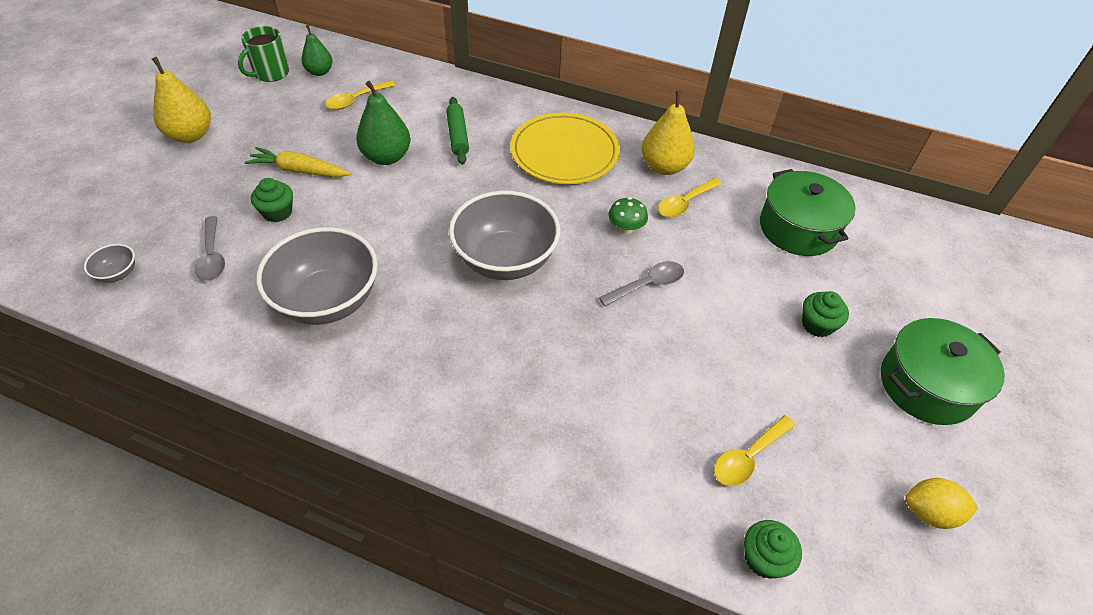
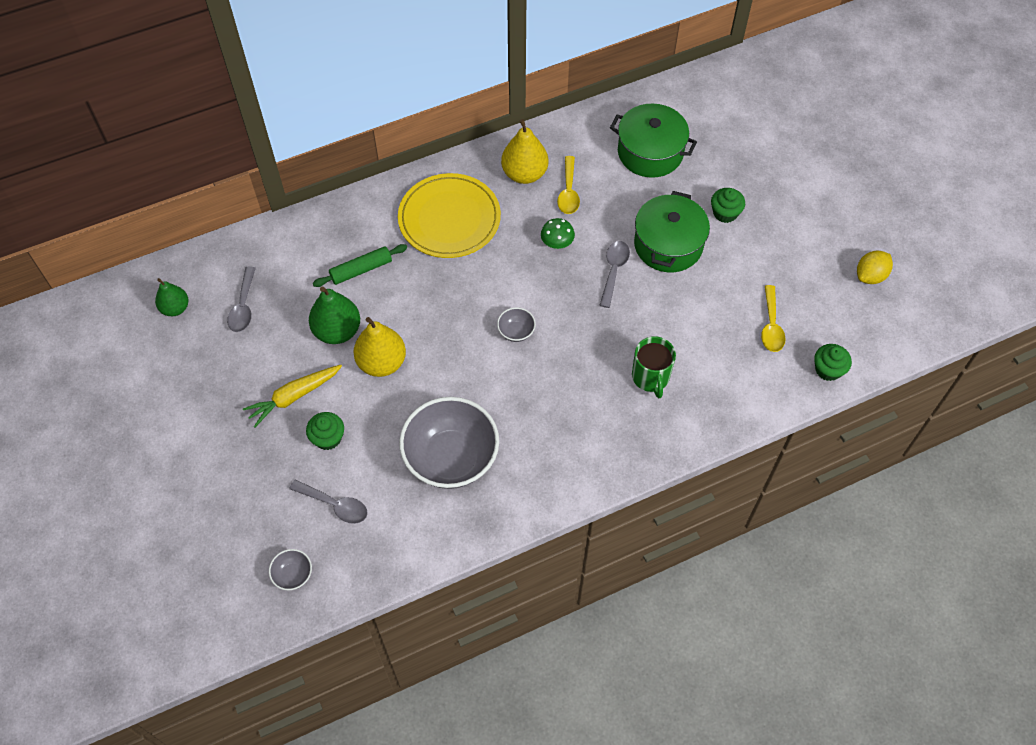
camera: 45 degrees left, 10 degrees up
(191, 135) = (166, 447): yellow pear -> yellow pear (382, 362)
(271, 73) = (138, 344): green mug -> green mug (650, 377)
(356, 100) = (243, 306): yellow spoon -> grey spoon
(458, 136) = (361, 270): green rolling pin -> green rolling pin turned 60 degrees counterclockwise
(505, 260) = (516, 332): grey bowl -> grey bowl, size x0.42
(927, 385) = (808, 202): green pot -> green pot (668, 244)

